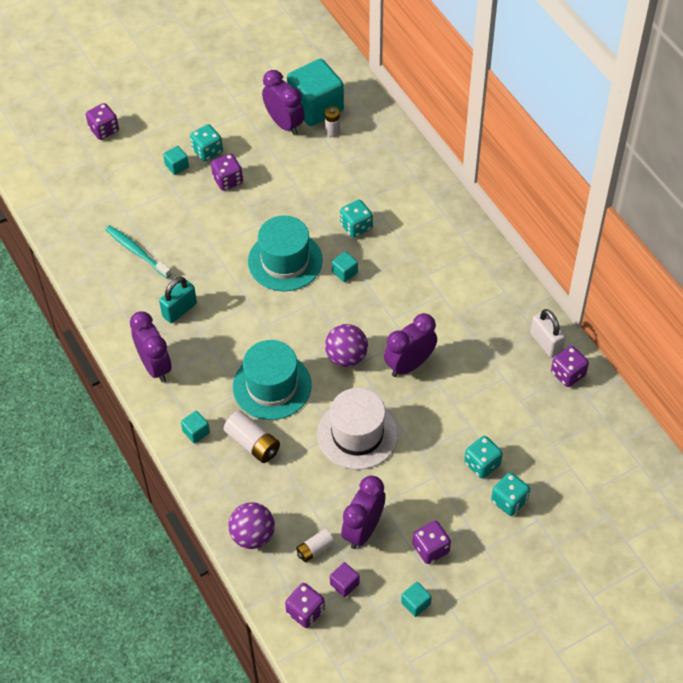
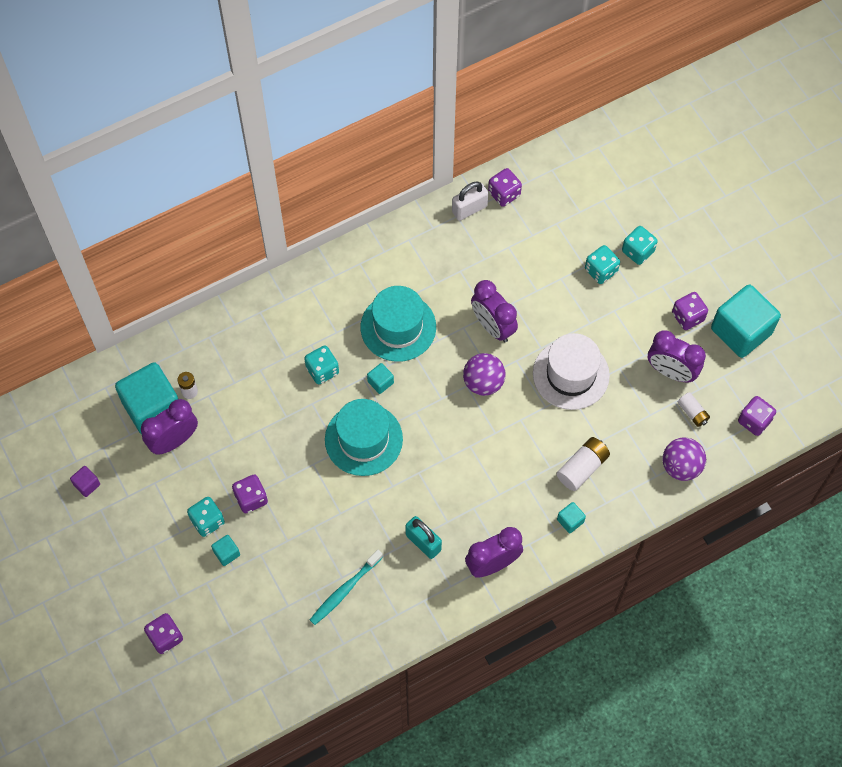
camera: 90 degrees left, 10 degrees up
(272, 386) = (517, 451): turquoise hat -> turquoise hat (398, 327)
(344, 584) = (725, 388): purple cube -> purple cube (87, 484)
(415, 603) = (741, 331): turquoise cube -> turquoise cube, size x2.38

